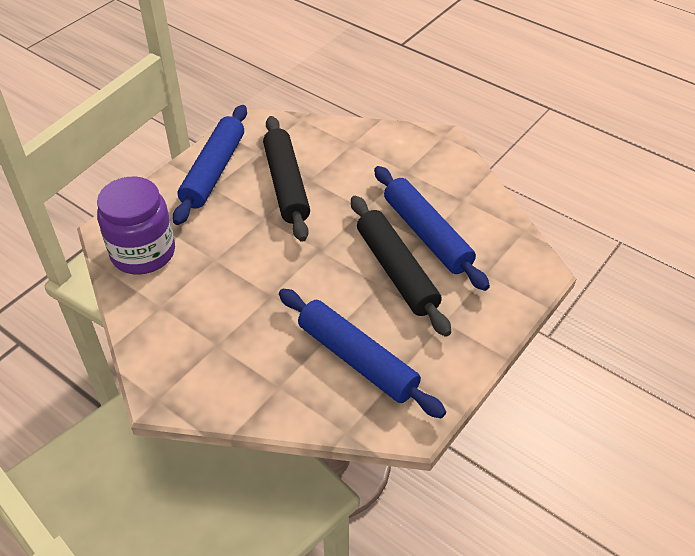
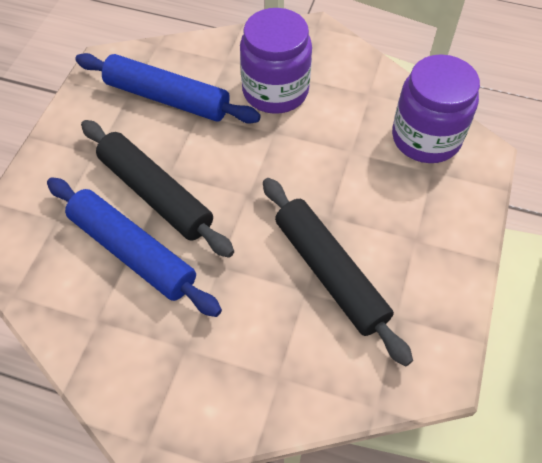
camera: 160 degrees right, 10 degrees up
(213, 171) = (431, 265): blue rolling pin -> none
(246, 335) = (275, 91): none -> purple jar

